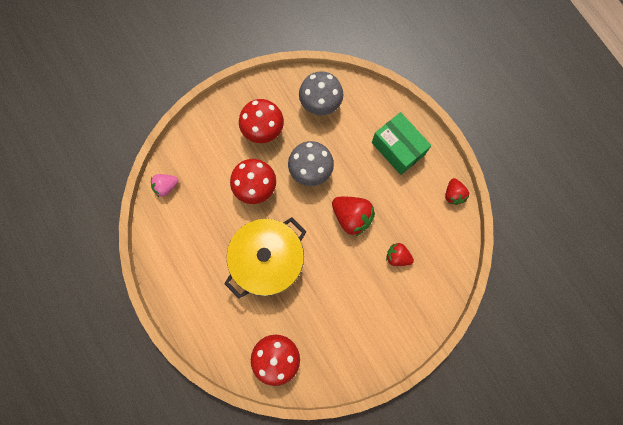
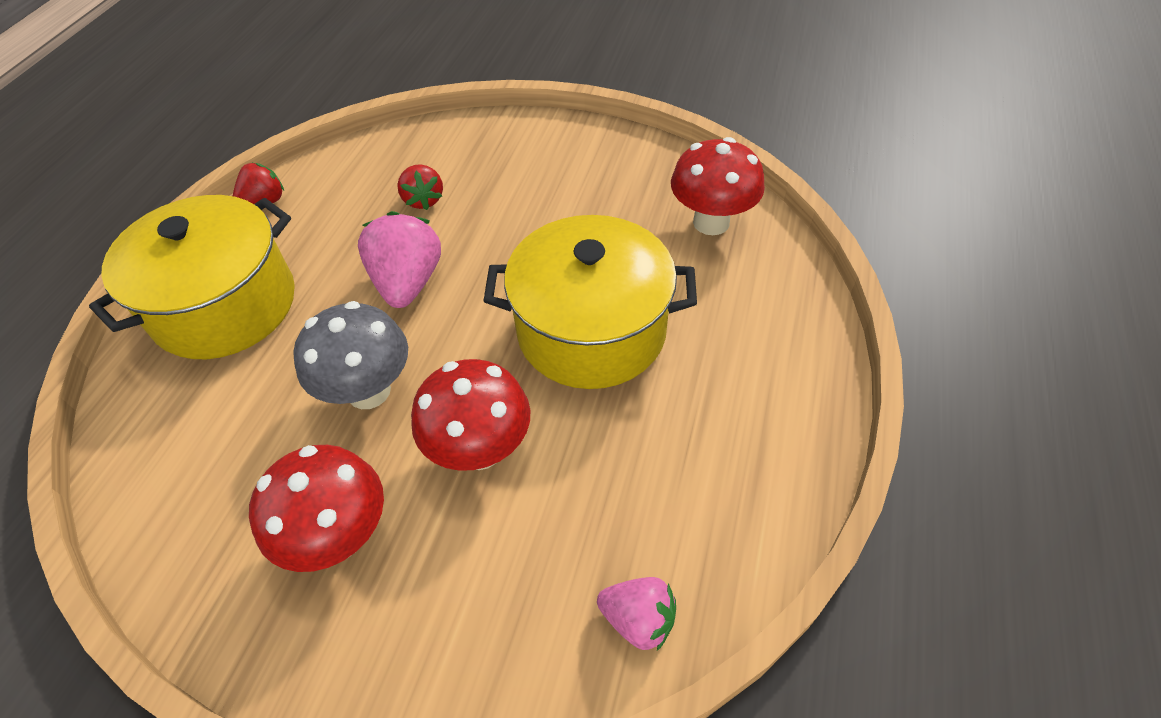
camera: 130 degrees left, 25 degrees down
(320, 104) = (199, 480): grey mushroom -> none
(352, 217) = (408, 282): red strawberry -> pink strawberry
(398, 148) = (225, 305): green box -> yellow pot

